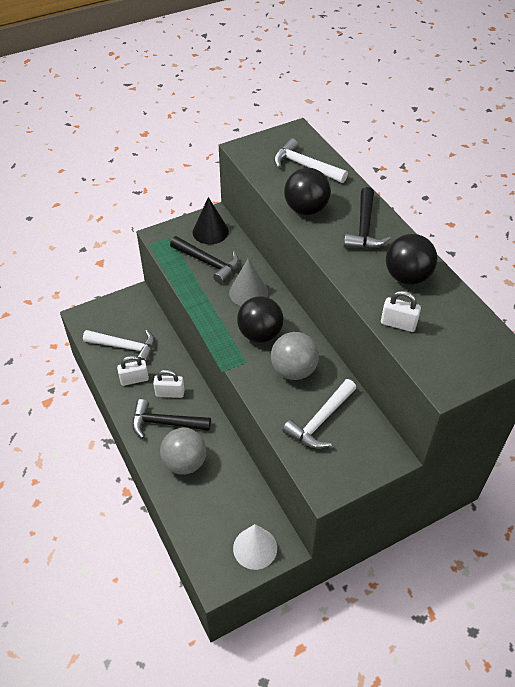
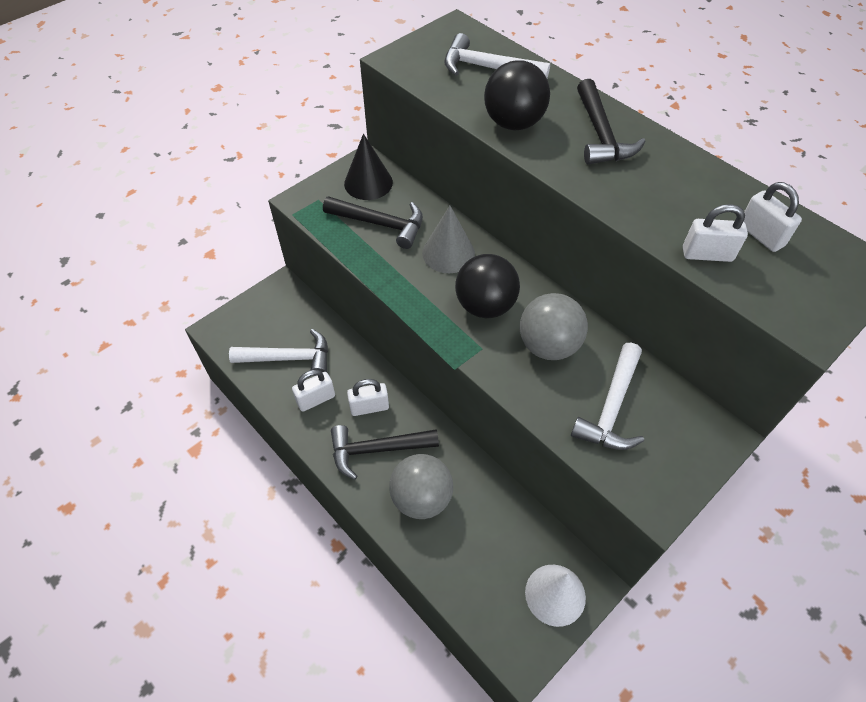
camera: 15 degrees left, 5 degrees up
(407, 277) = (686, 188): black ball -> none
(443, 319) = (760, 235): none -> white padlock

